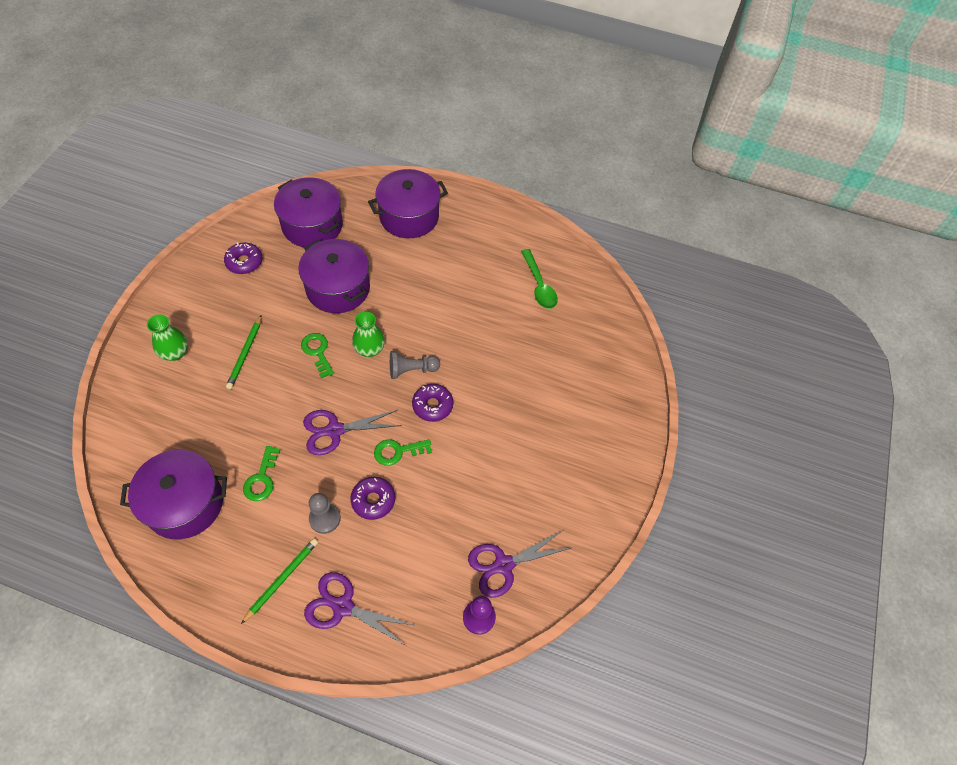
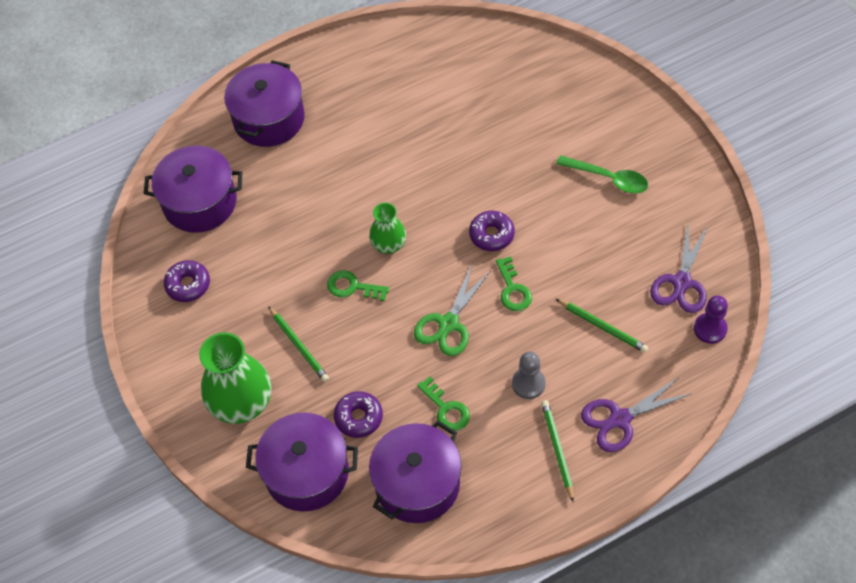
camera: 40 degrees left, 0 degrees up
(175, 353) = (241, 403): green vase -> green vase, size x1.76
(335, 430) = (448, 323): purple scissors -> green scissors
(338, 288) = (296, 227): purple pot -> purple pot (306, 472)
(373, 500) = (543, 337): purple donut -> purple donut (358, 417)
(398, 451) = (513, 289): green key -> green key turned 45 degrees counterclockwise
(411, 370) = (441, 227): grey pawn -> none
(415, 535) = (602, 327): none -> green pencil
(539, 285) = (444, 74): green spoon -> green spoon (608, 178)

